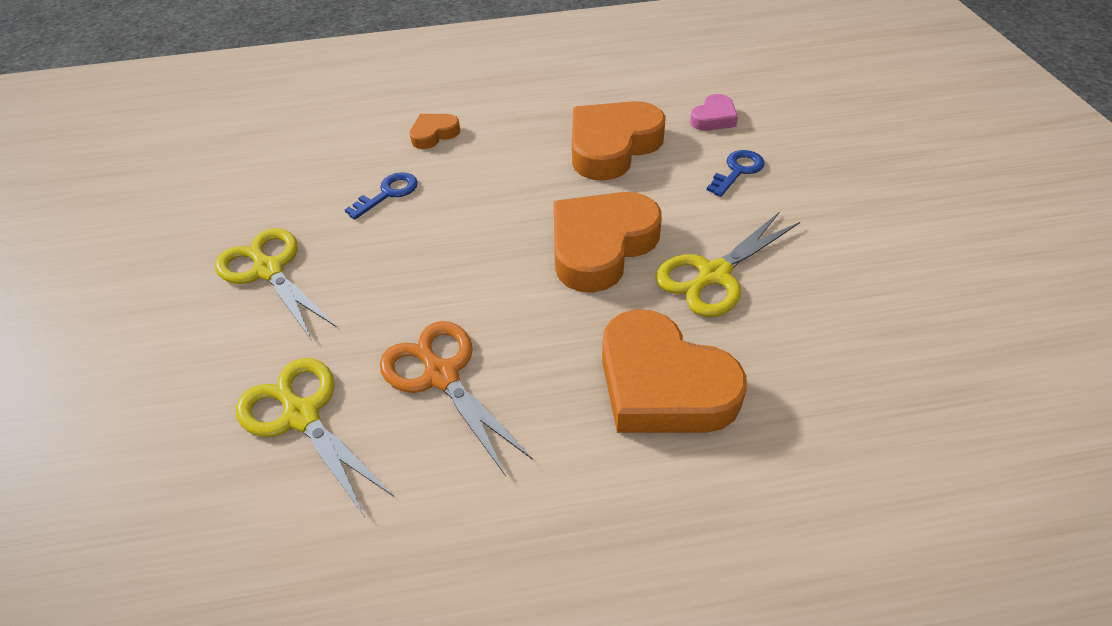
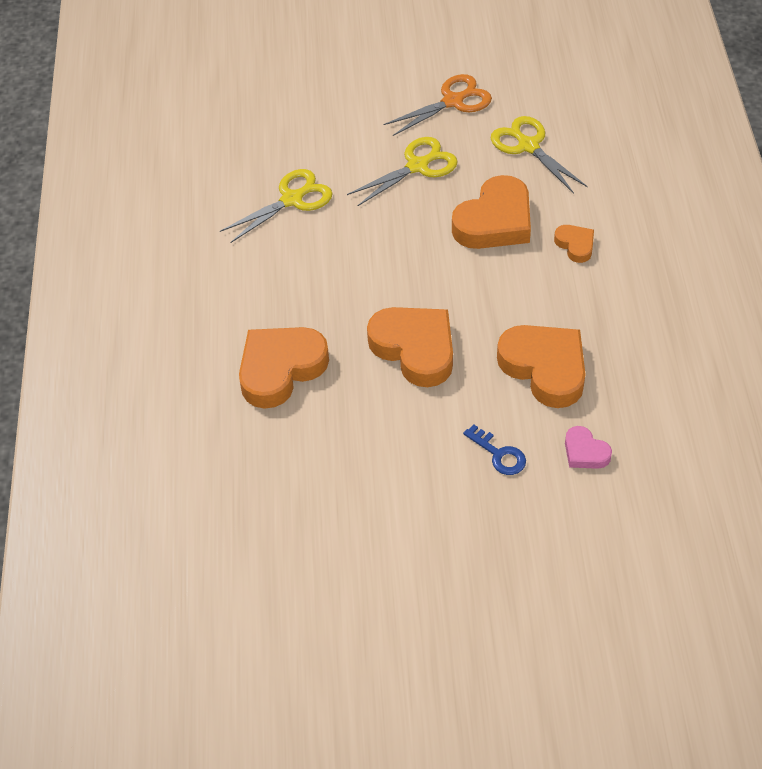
camera: 95 degrees right, 5 degrees up
(388, 194) = (495, 221): blue key -> orange heart
(442, 376) = (309, 260): orange scissors -> orange scissors (453, 101)
(714, 275) = (373, 414): yellow scissors -> yellow scissors (528, 146)

